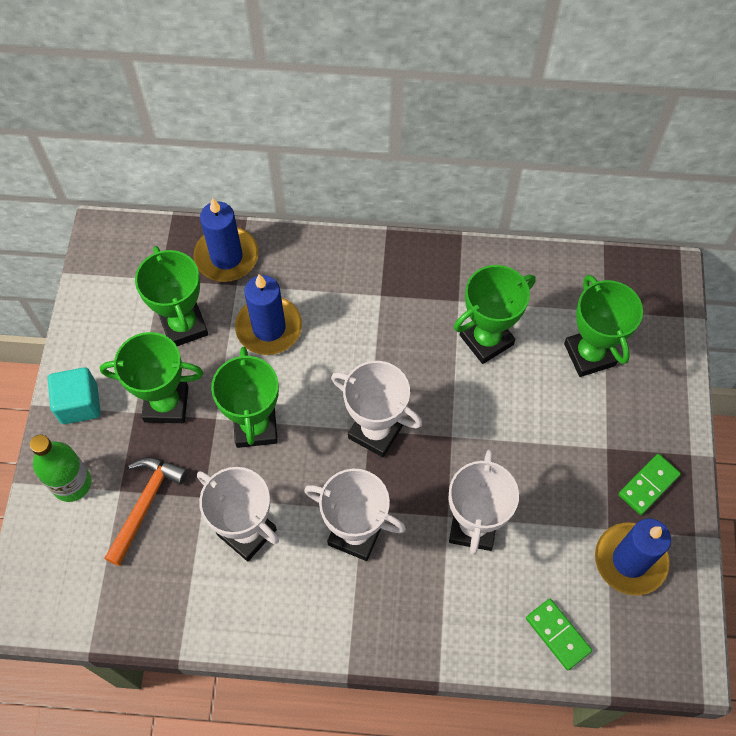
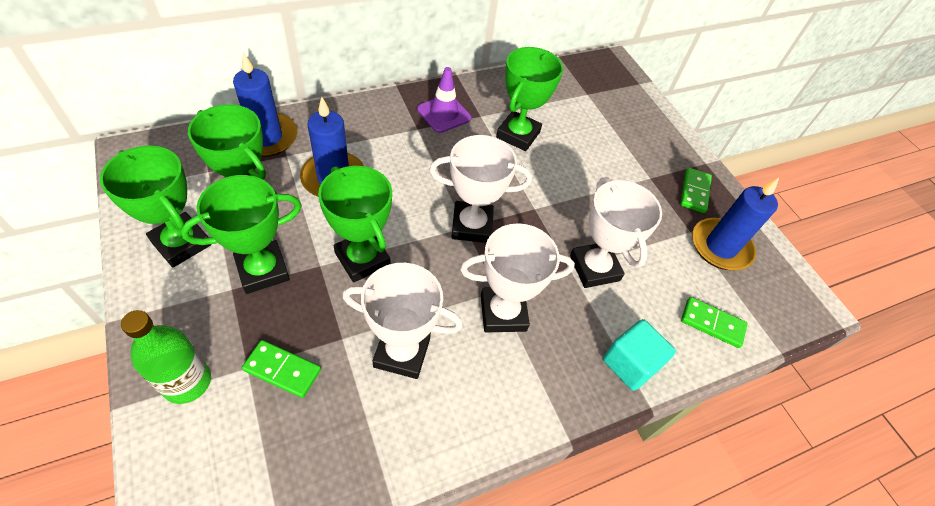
camera: 35 degrees left, 10 degrees down
(79, 404) = (165, 302): turquoise cube -> turquoise cube (630, 364)
(145, 505) = (282, 370): orange hammer -> green domino
(419, 285) = (444, 114): none -> purple traffic cone
(589, 354) = (596, 123): green trophy -> green trophy (181, 243)

